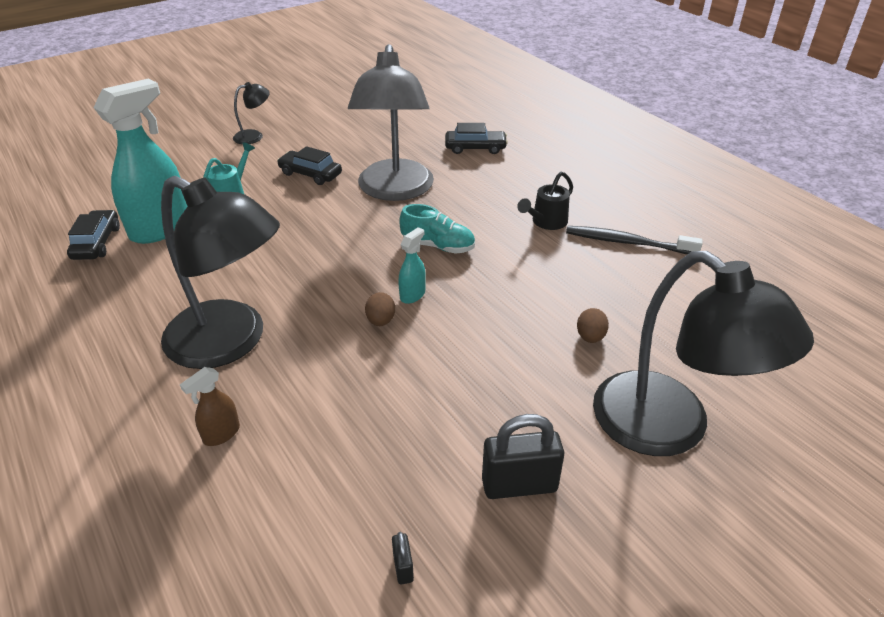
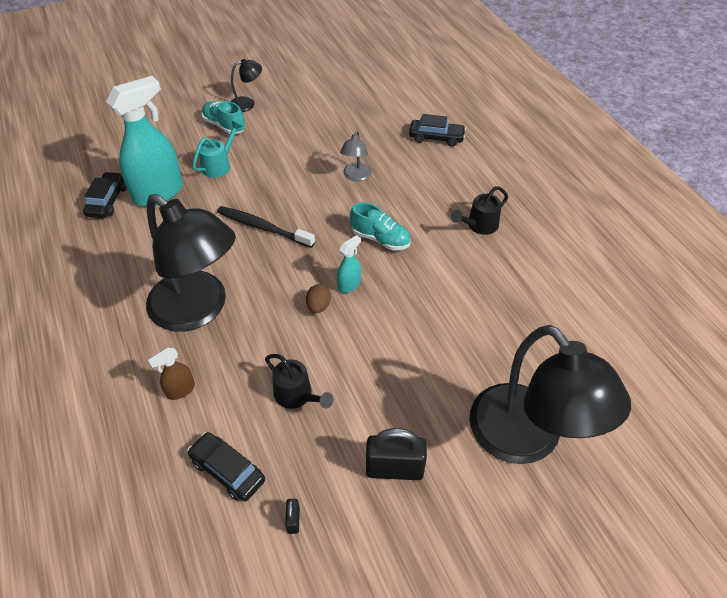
camera: 10 degrees right, 10 degrees up
(230, 158) = (224, 126): none -> turquoise shoe
(310, 174) = (288, 150): black car -> black car (227, 470)
(376, 420) = (297, 396): none -> black watering can
(394, 190) = (356, 176): grey lamp -> grey lamp, size x0.43
(590, 337) = (486, 346): brown egg -> none
(627, 242) = (545, 256): black toothbrush -> black toothbrush (263, 227)

